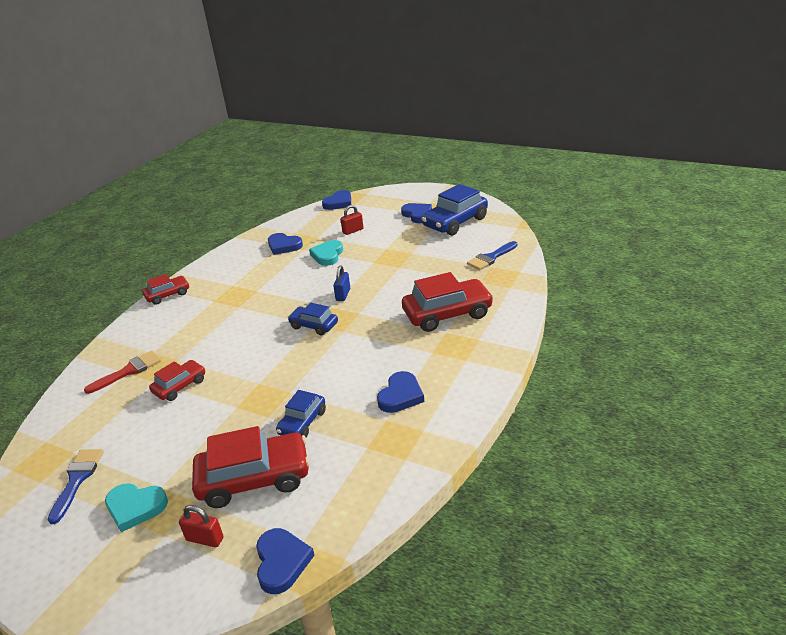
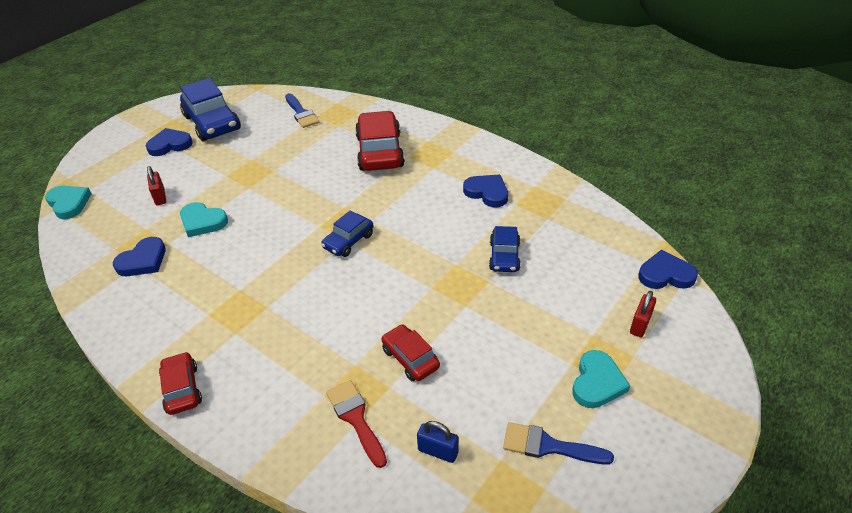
camera: 80 degrees left, 10 degrees up
(254, 478) = (572, 291): red car -> none
(302, 422) = (504, 256): blue car -> blue car turned 60 degrees clockwise
(338, 203) = (69, 203): blue heart -> turquoise heart
(343, 295) = (301, 215): blue padlock -> blue padlock (438, 451)

